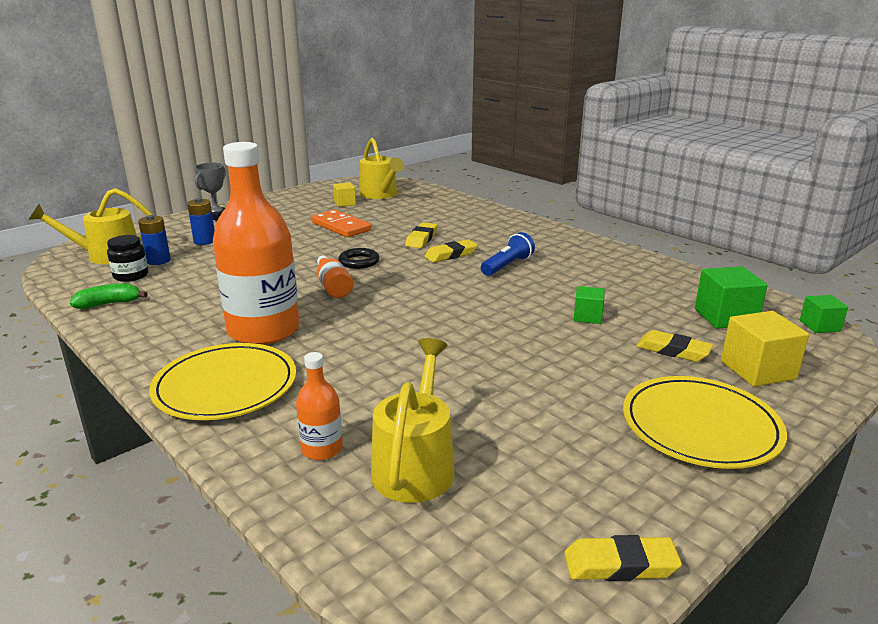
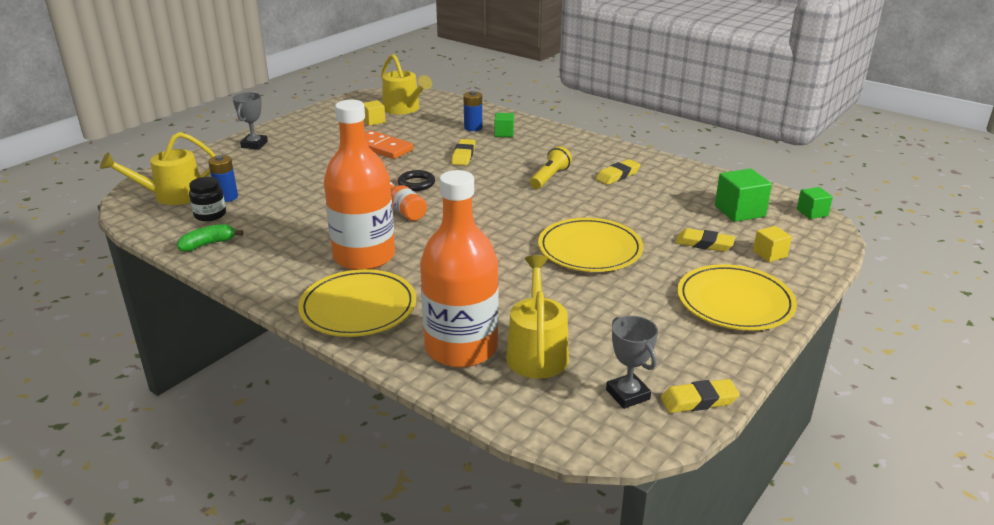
camera: 10 degrees left, 5 degrees up
(204, 241) = (259, 173): blue battery -> blue battery (473, 128)
(322, 449) = (461, 348): orange bottle -> orange bottle, size x2.28
(451, 255) = (496, 170): yellow eraser -> yellow eraser (617, 175)
(507, 266) = (550, 177): blue flashlight -> yellow flashlight
(518, 542) = (628, 394): none -> grey trophy
(527, 344) = (590, 249): none -> yellow plate
(587, 317) = (631, 220): green cube -> green cube (504, 133)
(757, 370) = (770, 254): yellow cube -> yellow cube, size x0.60

